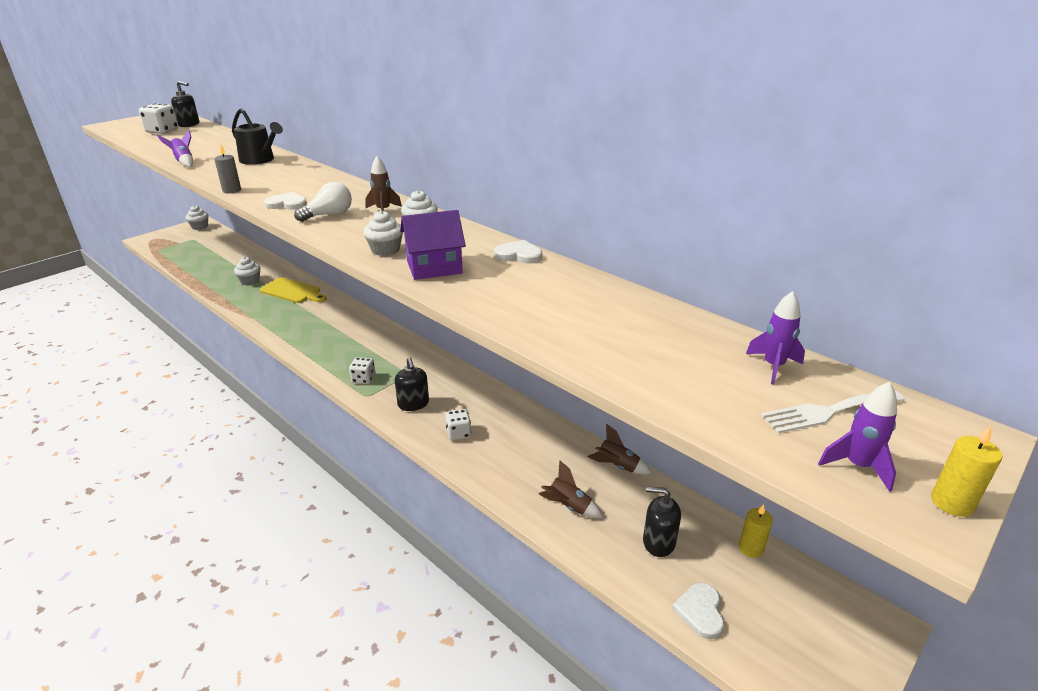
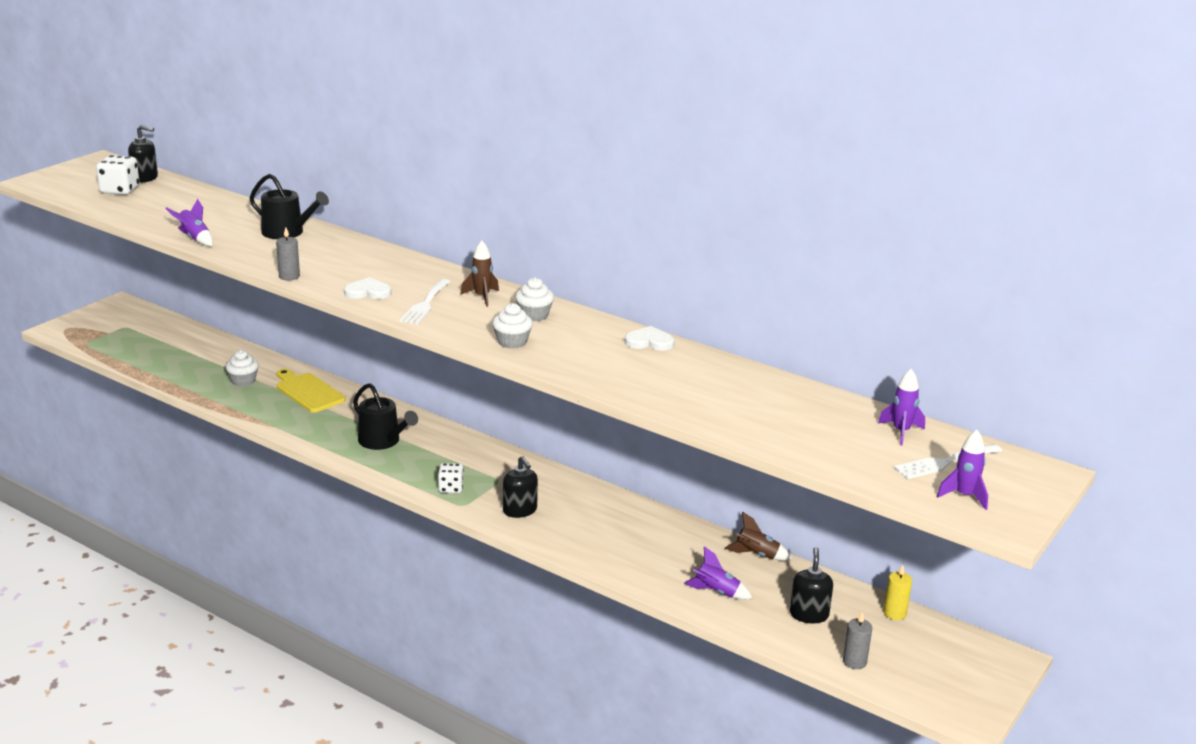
camera: 10 degrees left, 5 degrees down
(200, 227) = (122, 308): white cupcake -> none
(292, 291) = (308, 392): yellow cutting board -> yellow cutting board turned 150 degrees counterclockwise
(328, 334) = (382, 441): none -> black watering can
(329, 215) = (425, 304): white light bulb -> white fork
(434, 267) = (572, 358): purple house -> none
(458, 433) = (581, 536): white dice -> none
(569, 506) = (716, 592): brown rocket -> purple rocket
(658, 542) = (809, 614): black soap dispenser -> black soap dispenser turned 90 degrees clockwise
(700, 611) = (854, 662): white heart -> grey candle
(951, 503) = (1026, 513): yellow candle -> none

